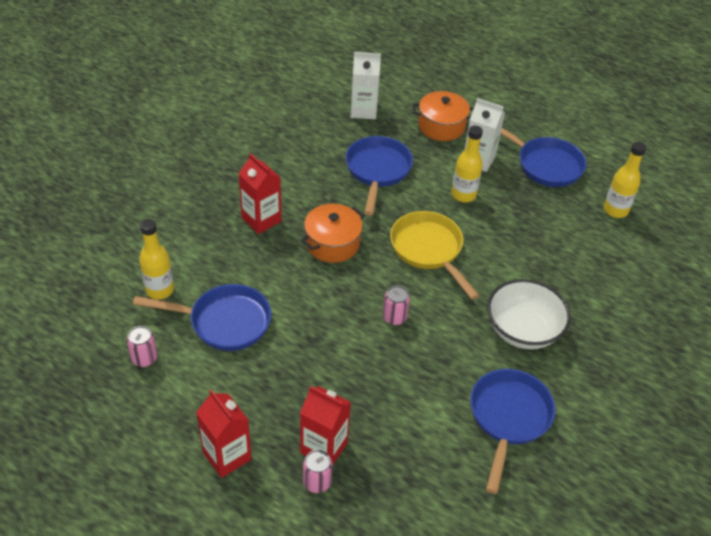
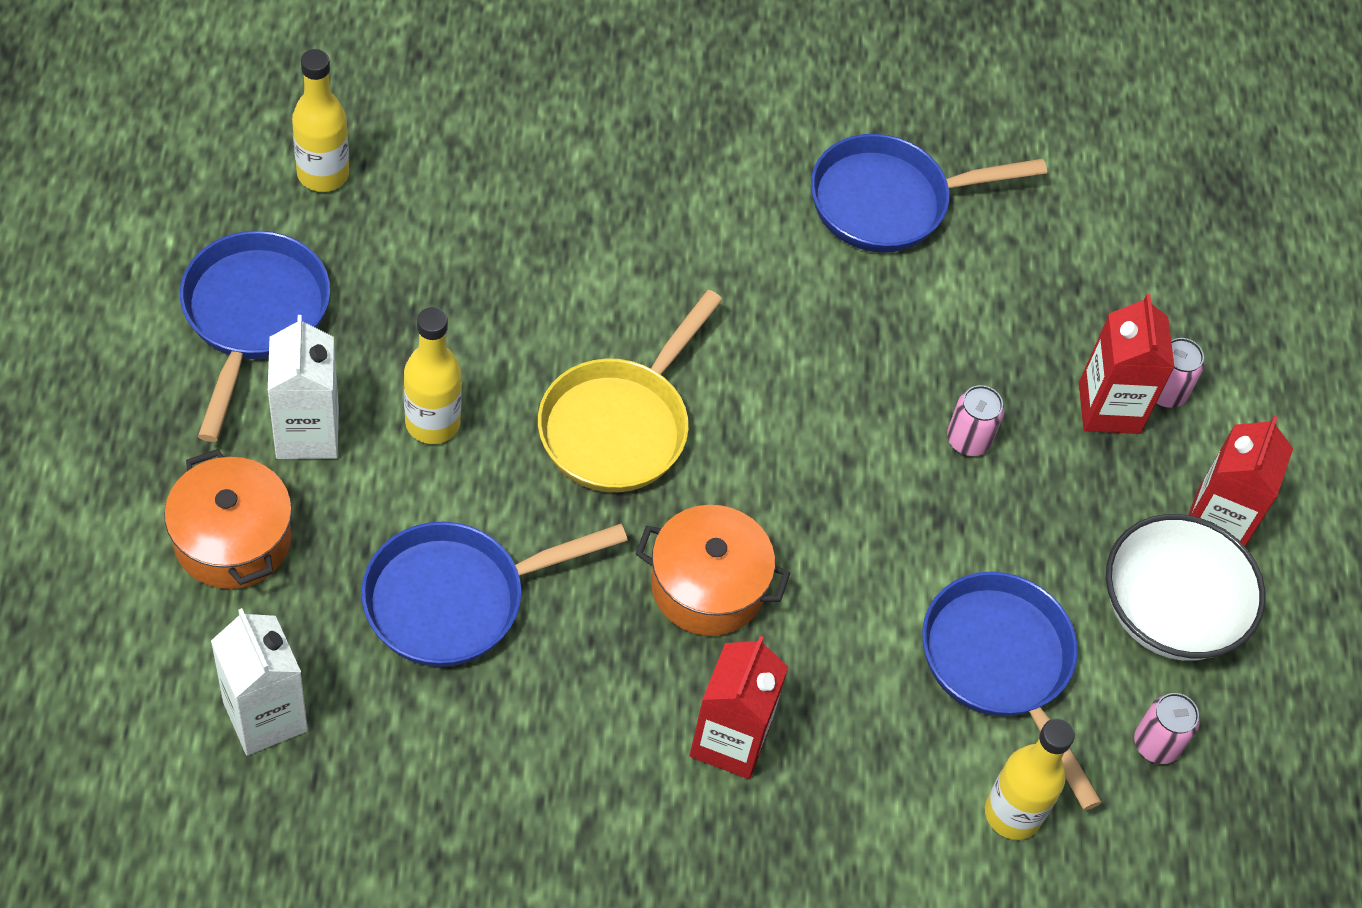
camera: 125 degrees left, 10 degrees up
(394, 317) = (808, 416): pink can -> pink can (968, 439)
(522, 330) = (710, 232): white bowl -> white bowl (1168, 613)

